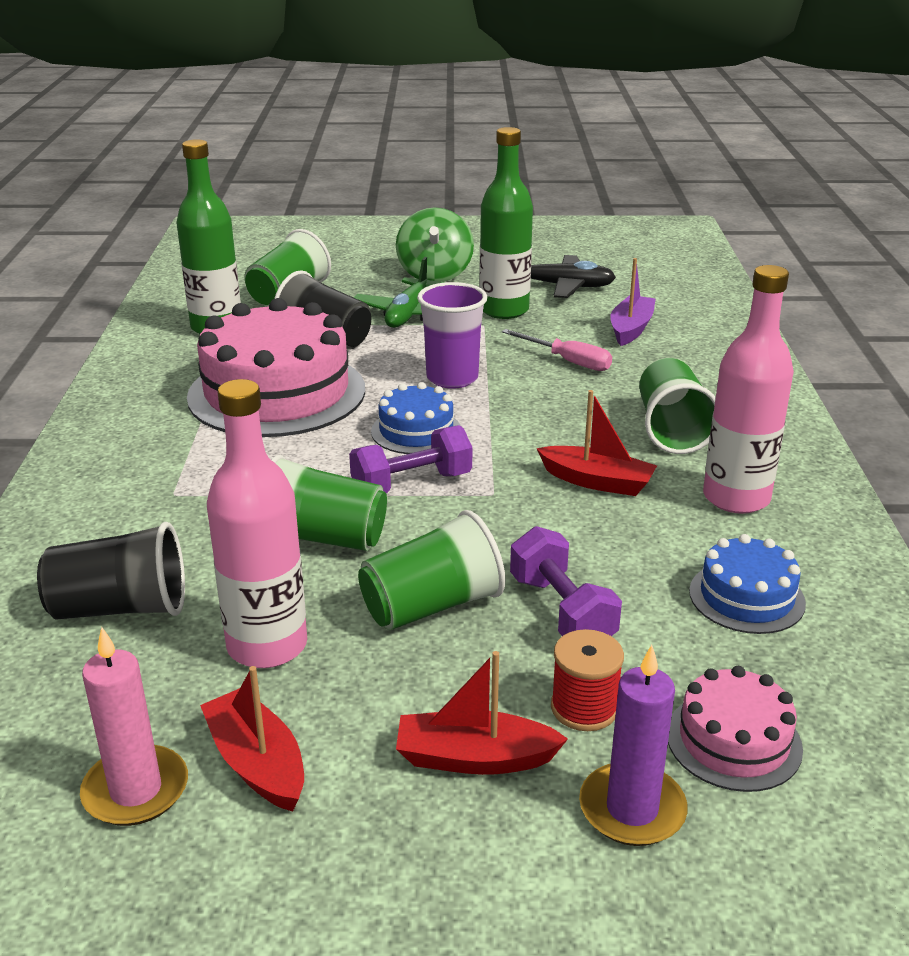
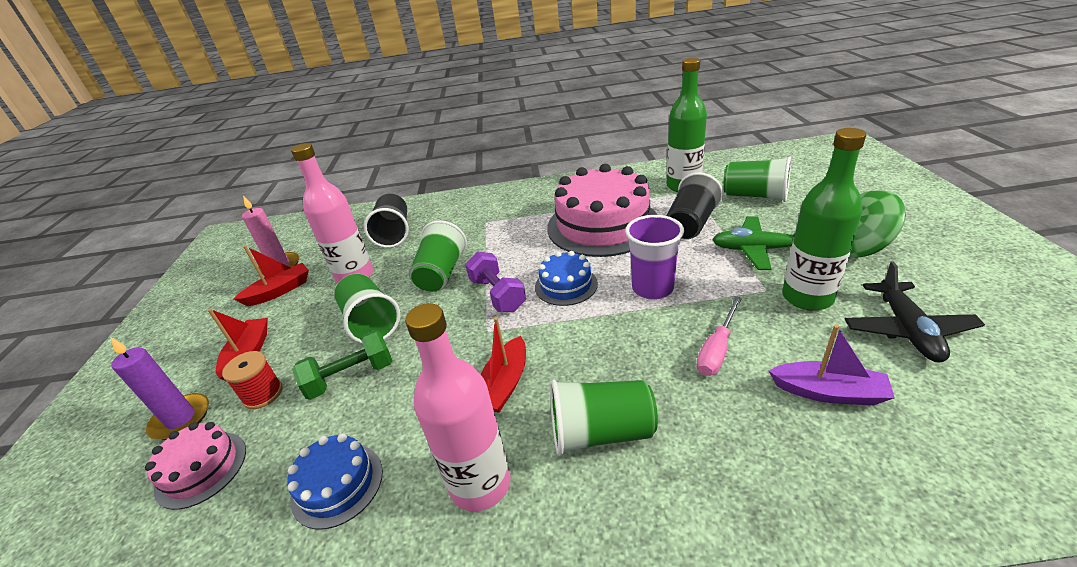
camera: 90 degrees right, 5 degrees up
(561, 611) = (351, 377): purple dumbbell -> green dumbbell

